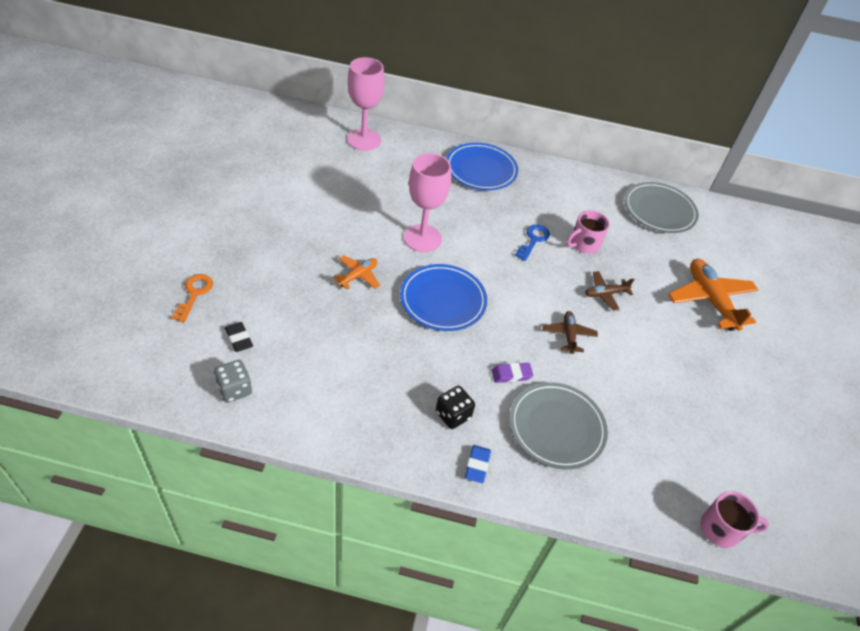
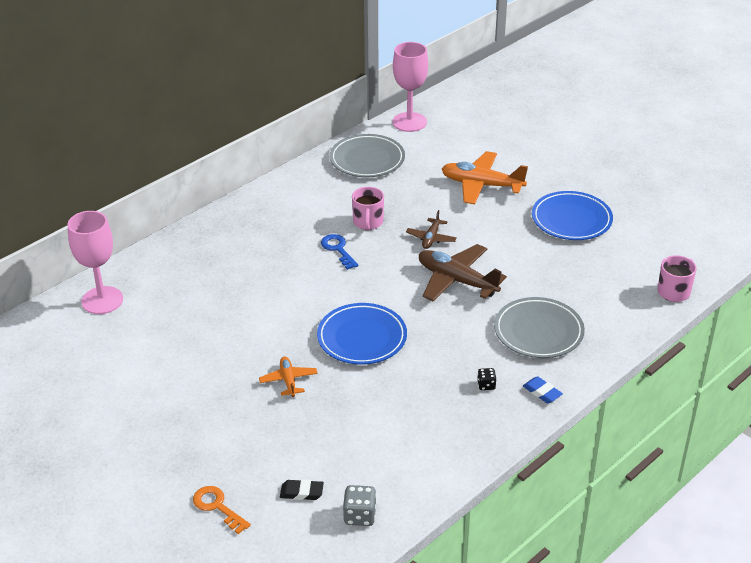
camera: 50 degrees left, 10 degrees down
(422, 238) = (276, 318): pink goblet -> pink goblet (409, 122)
(453, 415) = (486, 385): black dice -> black dice, size x0.61
(481, 170) = (221, 240): blue plate -> blue plate (571, 220)
(511, 374) = (471, 332): purple eraser -> none
(568, 335) = (456, 280): brown plane -> brown plane, size x1.87

